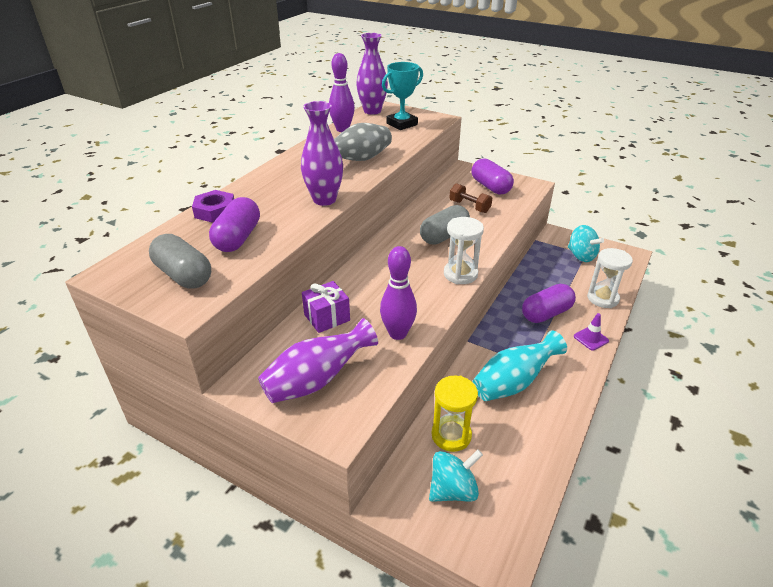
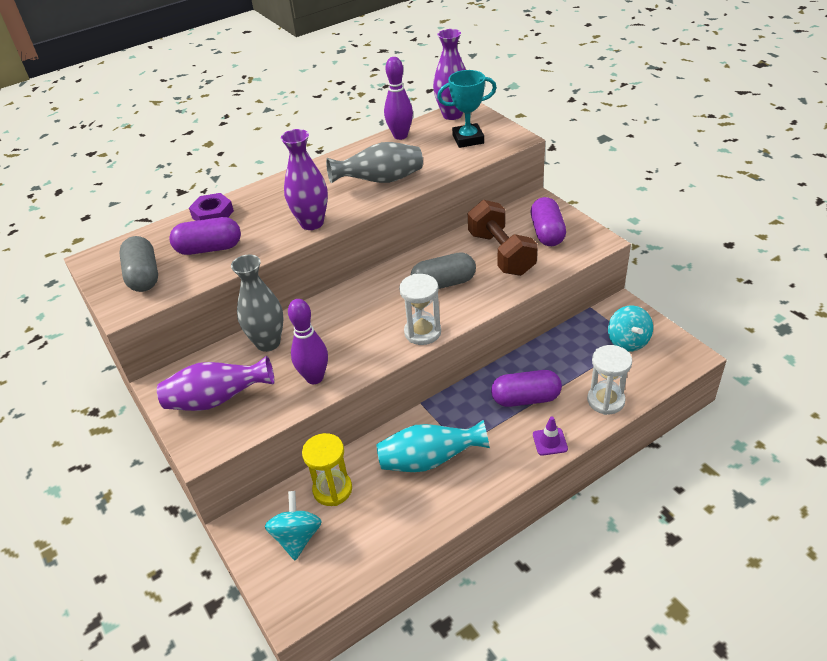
camera: 30 degrees right, 5 degrees up
(238, 238) = (209, 248): purple capsule -> purple capsule turned 45 degrees clockwise
(327, 317) = (268, 343): purple gift -> grey vase
(453, 490) = (297, 537): turquoise spinning top -> turquoise spinning top turned 90 degrees counterclockwise
(469, 206) = (501, 253): brown dumbbell -> brown dumbbell, size x1.81

